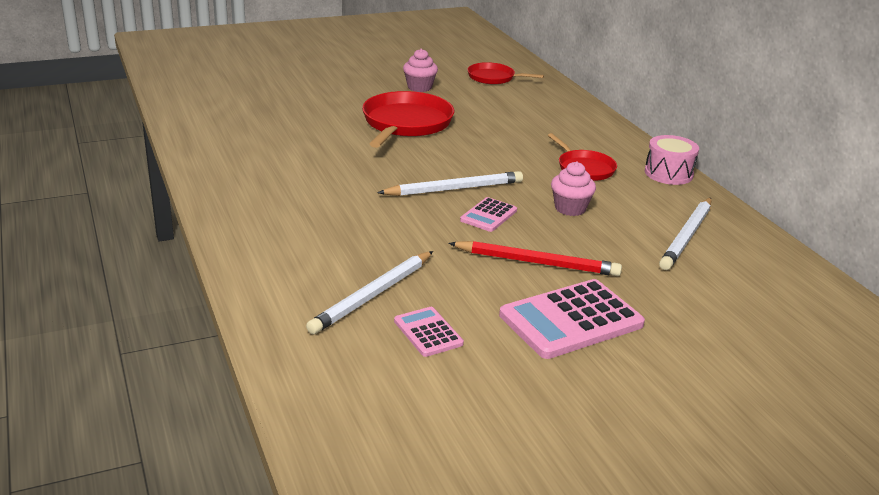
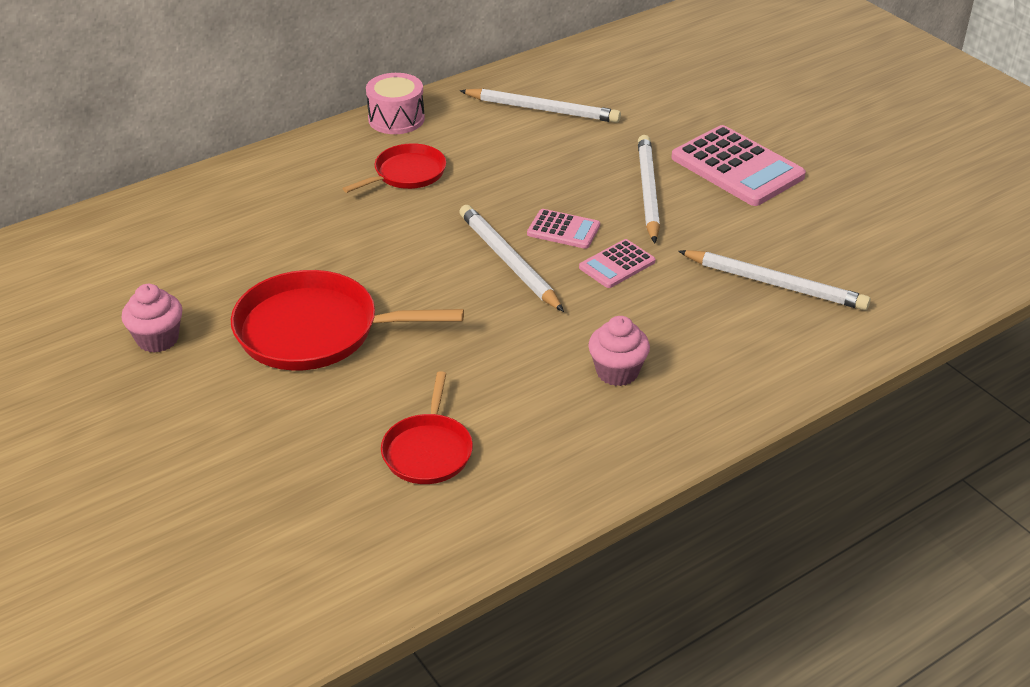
camera: 100 degrees left, 10 degrees up
(428, 332) = (812, 241): pink calculator -> pink calculator (617, 265)
(493, 78) = (96, 269): red pan -> red pan (428, 450)
(537, 262) = (647, 191): red pencil -> white pencil
(570, 208) = (517, 178): pink cupcake -> pink cupcake (617, 372)

